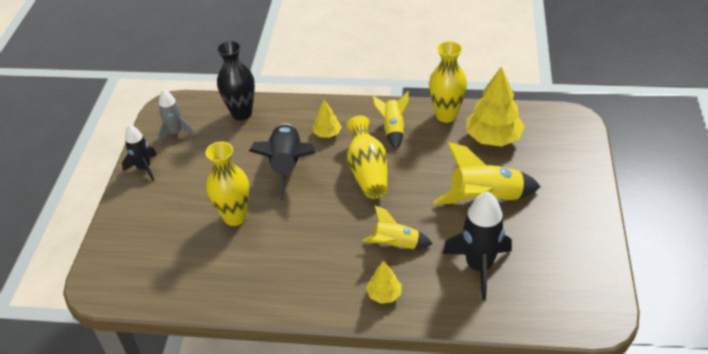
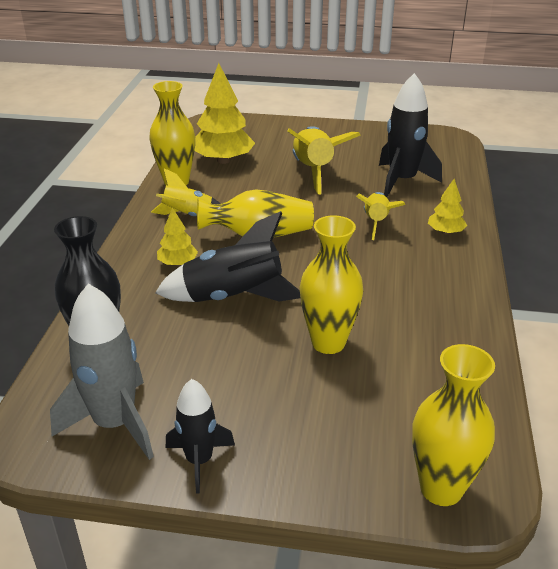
camera: 90 degrees left, 10 degrees down
(105, 269) = (441, 489): none -> yellow vase
(176, 132) = (114, 423): grey rocket -> grey rocket, size x1.63

